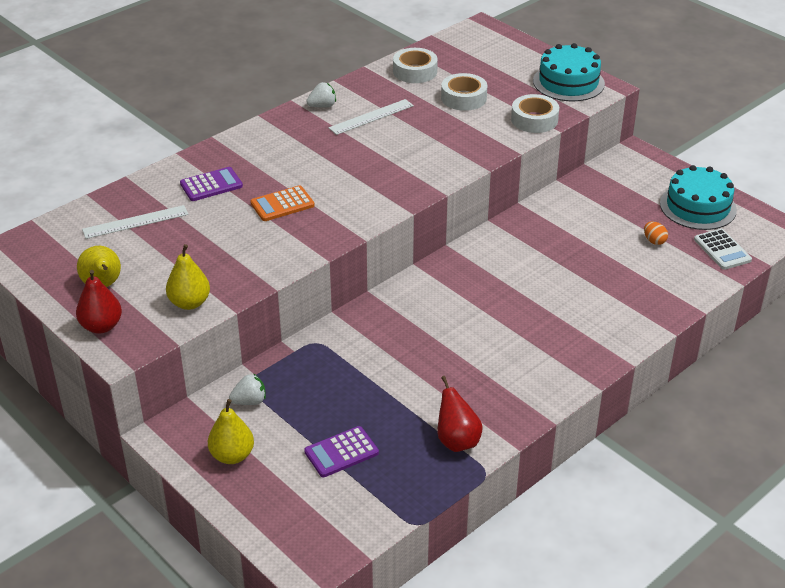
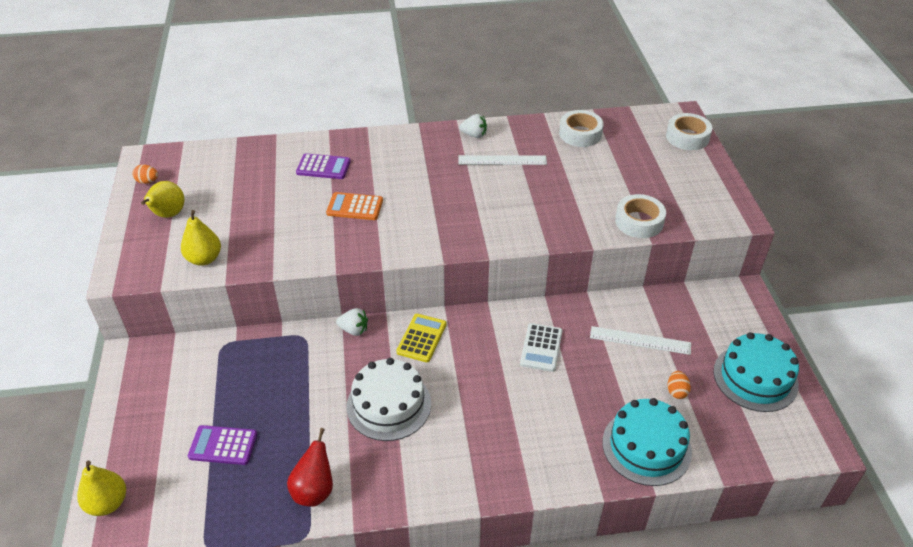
camera: 35 degrees right, 5 degrees up
(40, 268) = (147, 181): none -> orange egg
(101, 326) = (131, 248): red pear -> none
(135, 222) = (242, 174): white ruler -> white ruler (640, 340)
(232, 455) = (151, 400): yellow pear -> yellow pear (107, 503)
(249, 401) = (209, 361): white strawberry -> white strawberry (354, 330)
(421, 295) = (421, 338): none -> yellow calculator
(449, 354) = (389, 405): none -> white cake
(463, 98) = (597, 175): white tape -> white tape (687, 137)
(568, 82) = (708, 198): turquoise cake -> turquoise cake (646, 446)
(722, 250) = (737, 436): white calculator -> white calculator (541, 347)

